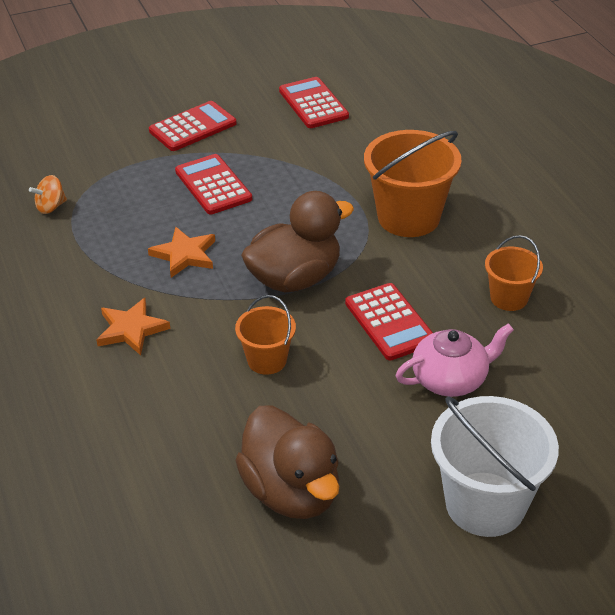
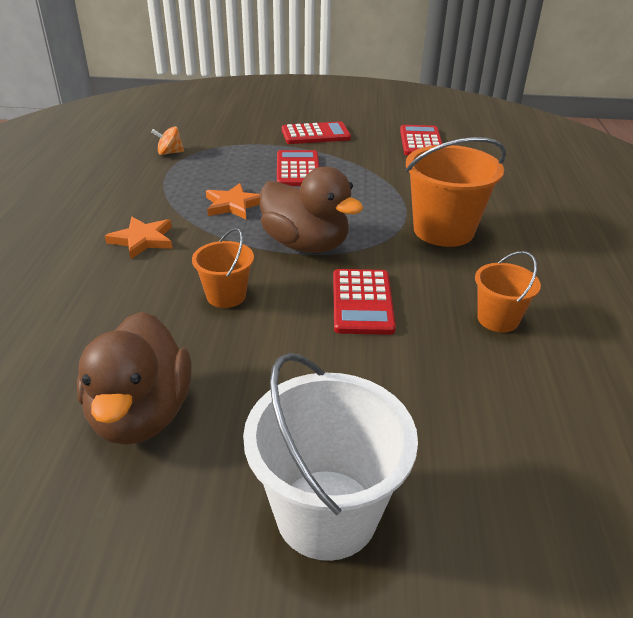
camera: 25 degrees right, 5 degrees down
(295, 278) = (306, 245): brown duck -> brown duck turned 45 degrees clockwise
(451, 379) = (384, 370): pink teapot -> none

